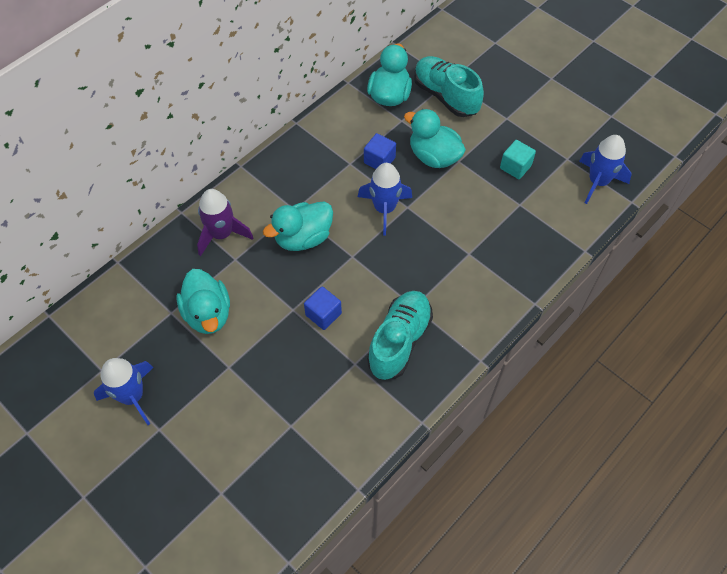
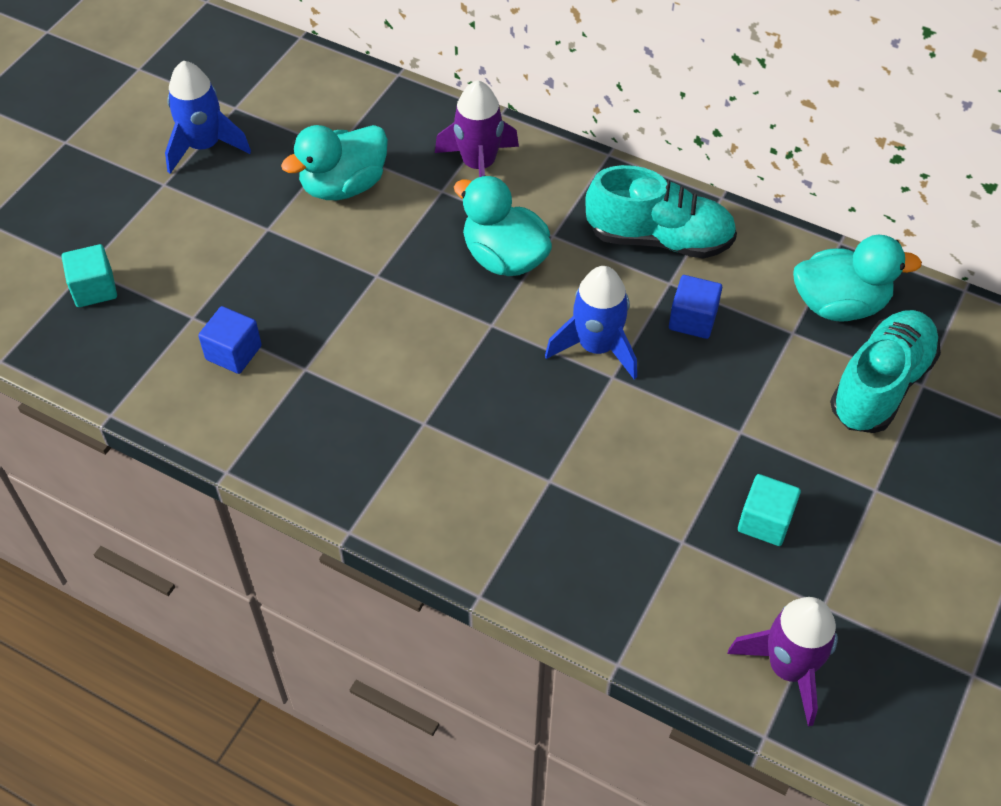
camera: 75 degrees right, 5 degrees down
(243, 489) = (94, 289): none -> turquoise cube
(323, 314) = (378, 312): blue cube -> blue cube (233, 352)
(399, 341) = (357, 416): turquoise shoe -> turquoise shoe (659, 239)
(434, 156) = (734, 393): turquoise duck -> none
(598, 182) = (788, 668): blue rocket -> purple rocket

